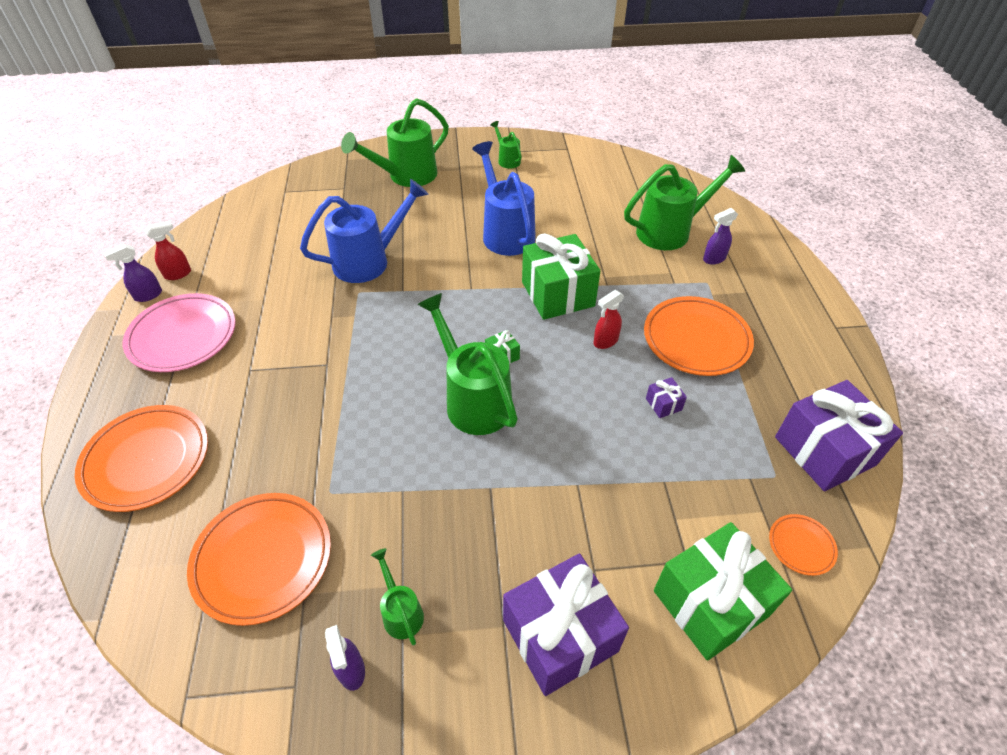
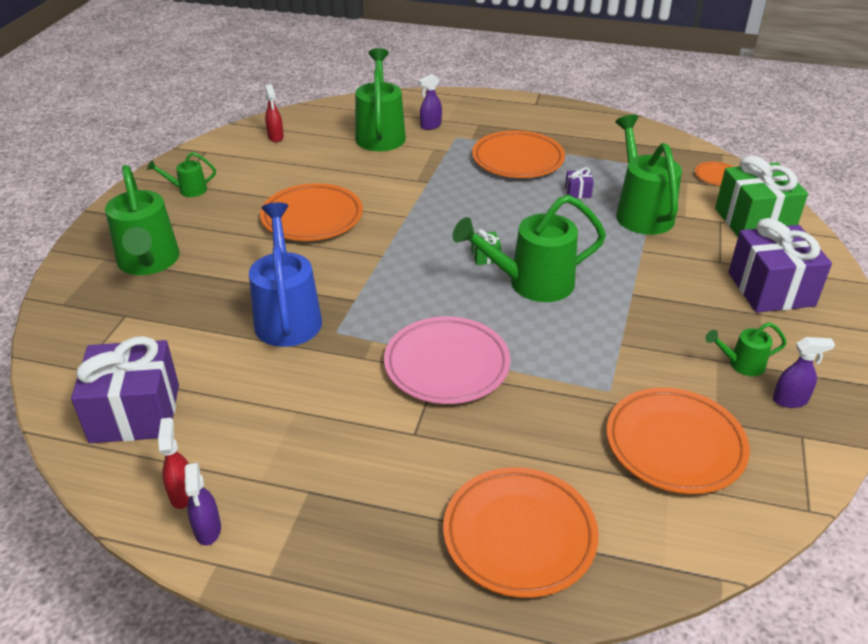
camera: 70 degrees left, 10 degrees down
(183, 336) = (320, 493): pink plate -> pink plate (447, 365)
(505, 233) = (312, 217): blue watering can -> orange plate
(558, 294) = (423, 209): green gift -> none
(605, 341) = (497, 200): red spray bottle -> red spray bottle (275, 137)
(657, 471) = (641, 212): none -> green watering can
(714, 259) = (430, 126): purple spray bottle -> purple spray bottle turned 60 degrees clockwise
(824, 451) = (645, 144): purple gift -> purple gift (135, 413)

